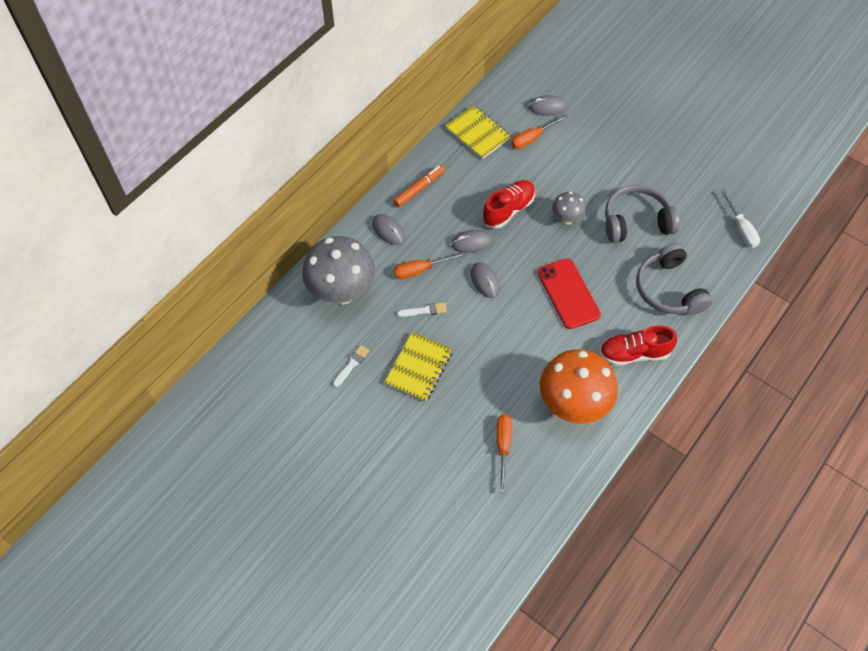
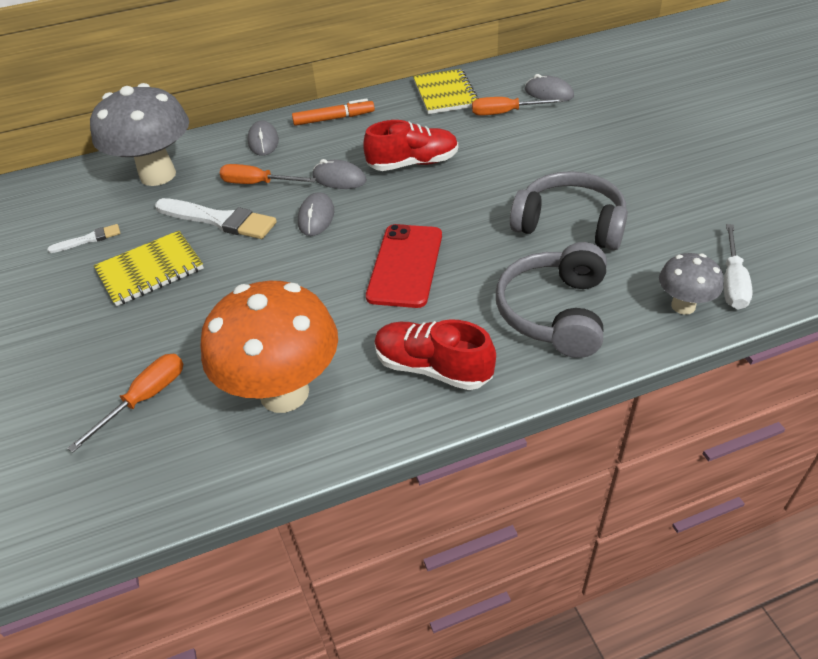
camera: 35 degrees right, 15 degrees down
(424, 311) = (219, 220): white brush -> white brush, size x1.94
(566, 219) = (477, 193): grey mushroom -> grey mushroom (683, 306)

